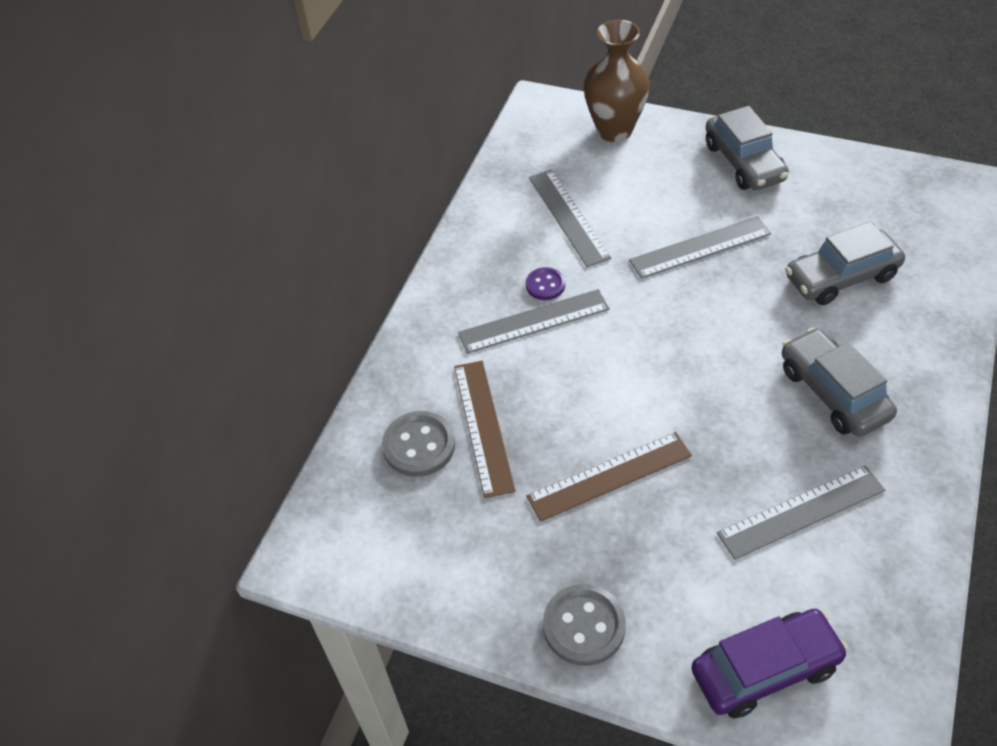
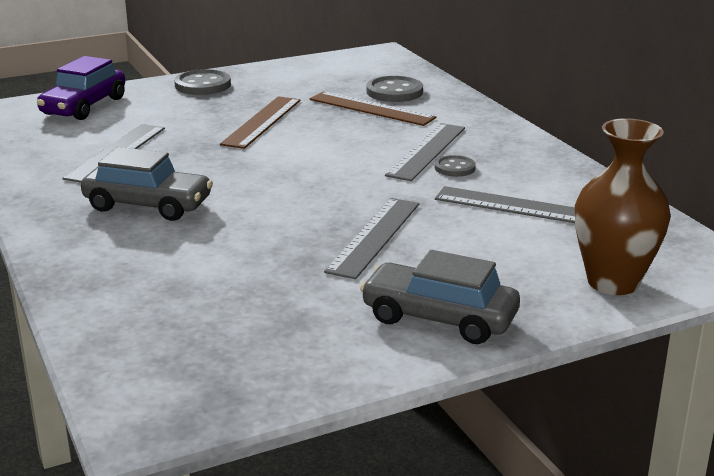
camera: 130 degrees right, 25 degrees down
(545, 285) = (454, 168): purple button -> grey button
(841, 277) = (216, 272): grey car -> none

